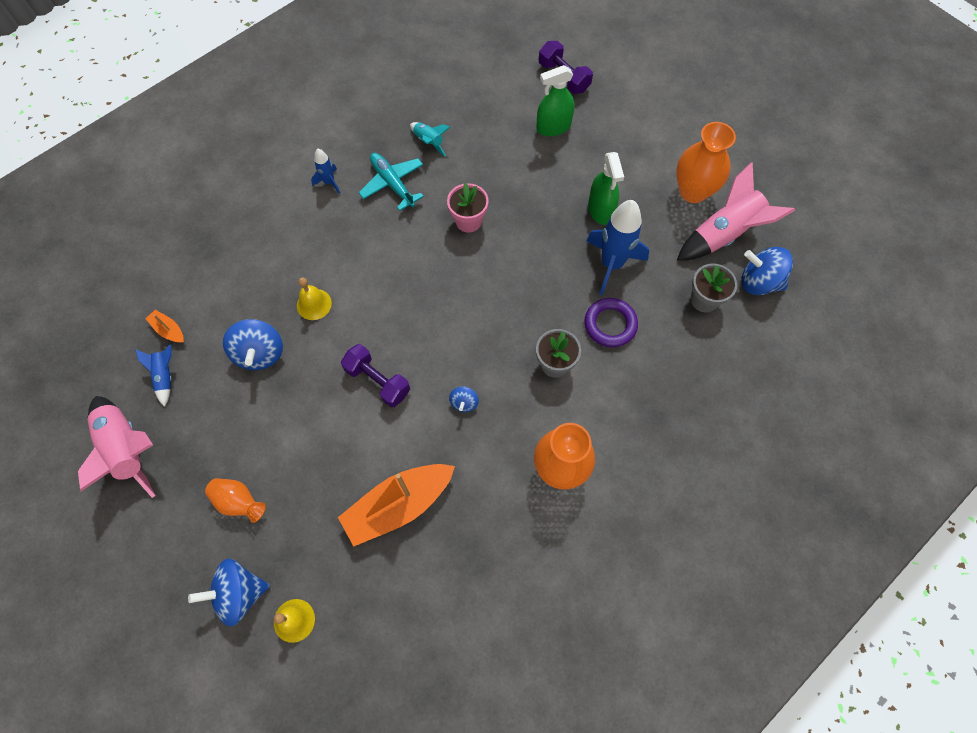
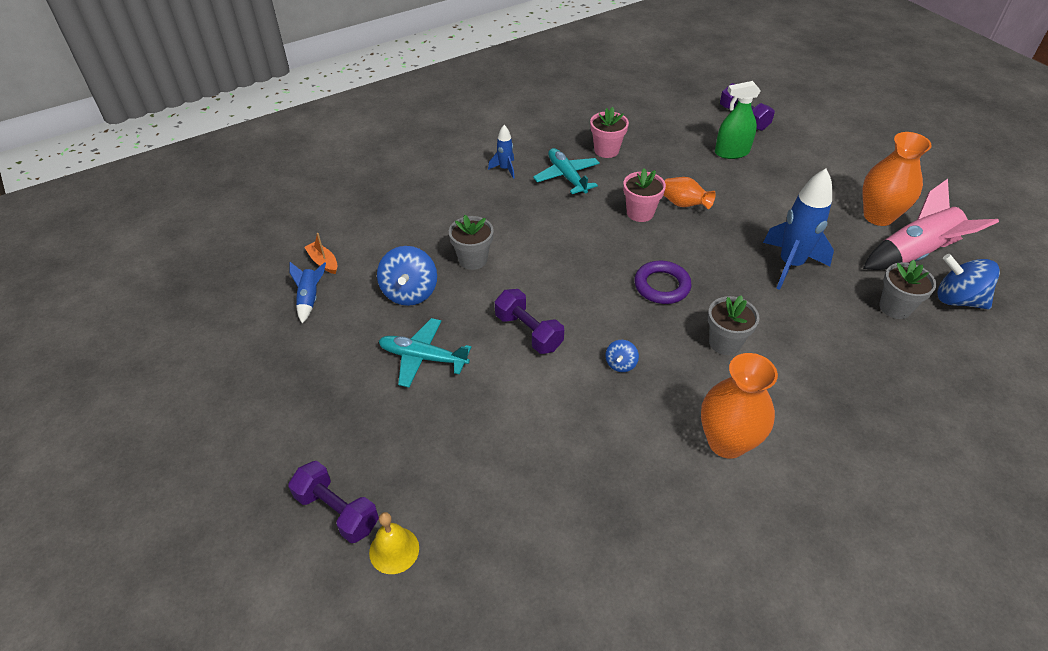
camera: 10 degrees right, 20 degrees down
(128, 449) = (254, 355): pink rocket -> none
(239, 502) = (358, 420): orange vase -> orange vase (683, 204)
(239, 593) = (337, 511): blue spinning top -> purple dumbbell
(285, 425) = (423, 357): none -> turquoise plane
(314, 304) = (473, 259): yellow bell -> grey flower pot
(398, 505) = (534, 451): orange boat -> none
(429, 142) = (606, 150): turquoise rocket -> pink flower pot
(600, 210) = (779, 220): green spray bottle -> none
(610, 324) = (788, 316): purple ring -> purple ring (662, 286)

